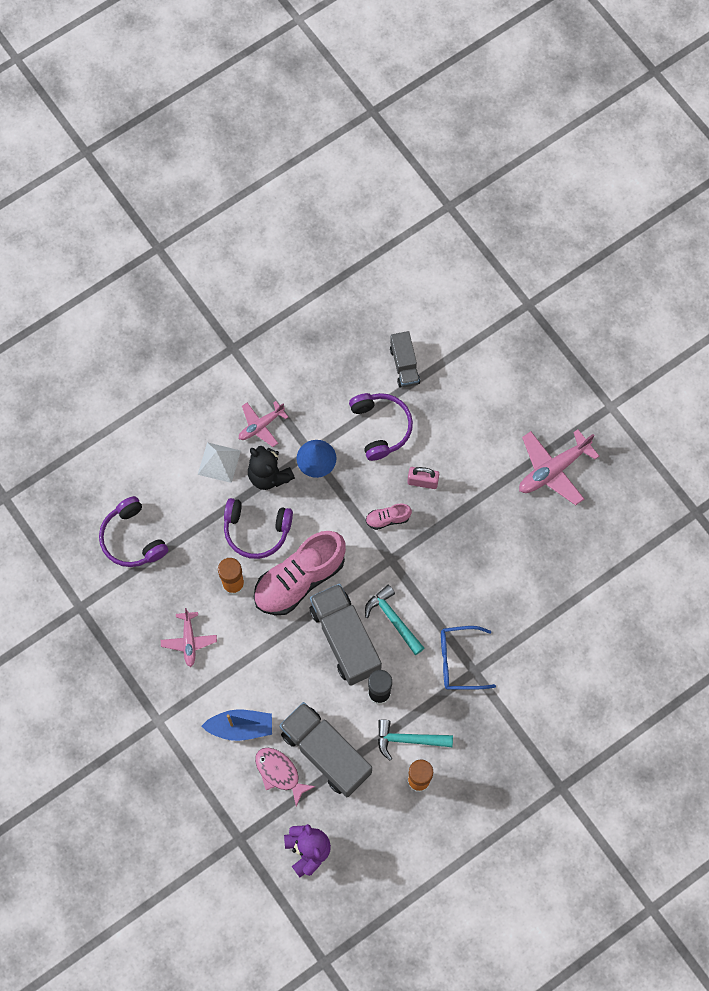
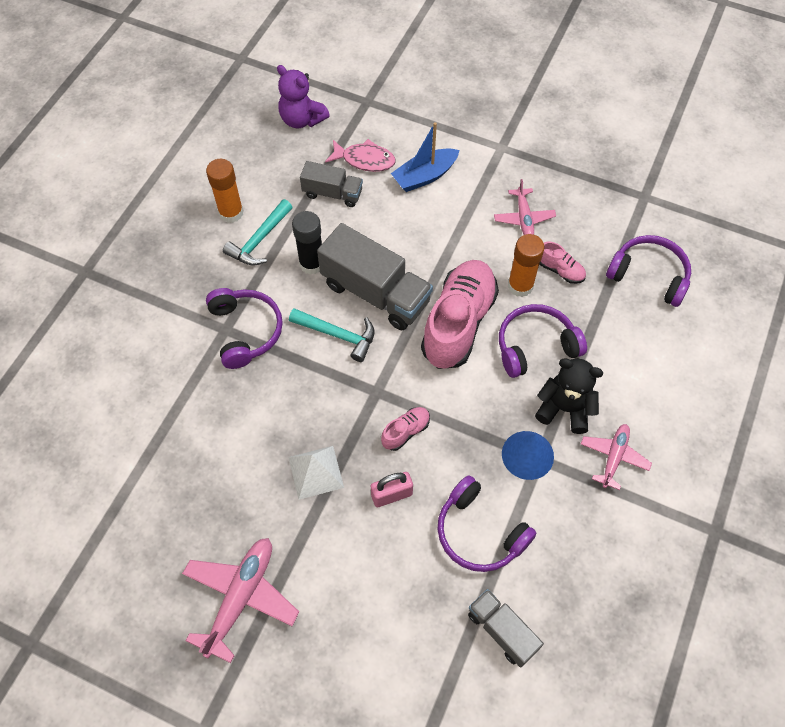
camera: 150 degrees right, 10 degrees down
(189, 641) = (523, 218): pink plane -> pink plane turned 150 degrees counterclockwise
(194, 580) = (560, 270): none -> pink shoe
(219, 462) = (626, 393): white pyramid -> white pyramid (316, 472)
(326, 753) = (332, 193): grey truck -> grey truck, size x0.57
(409, 739) = (259, 240): turquoise hammer -> turquoise hammer turned 150 degrees clockwise
(459, 661) = (246, 331): blue glasses -> purple headphones

